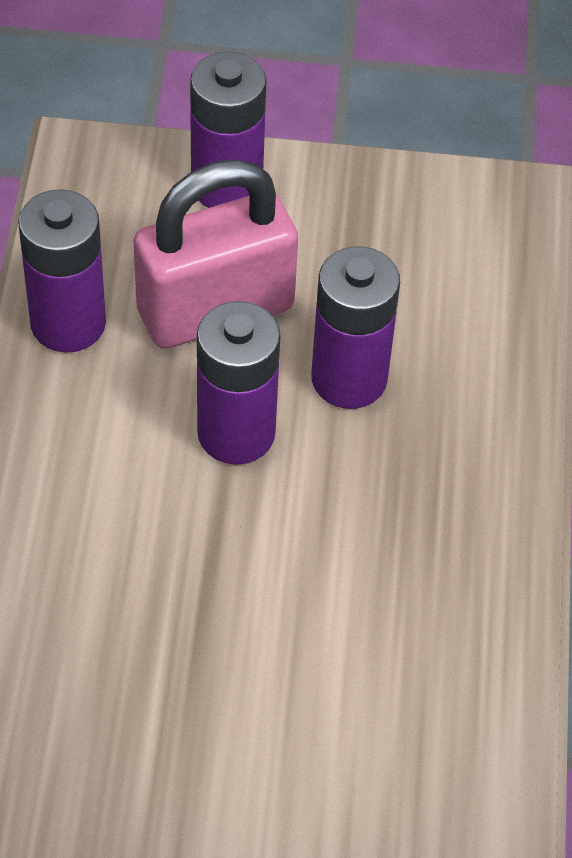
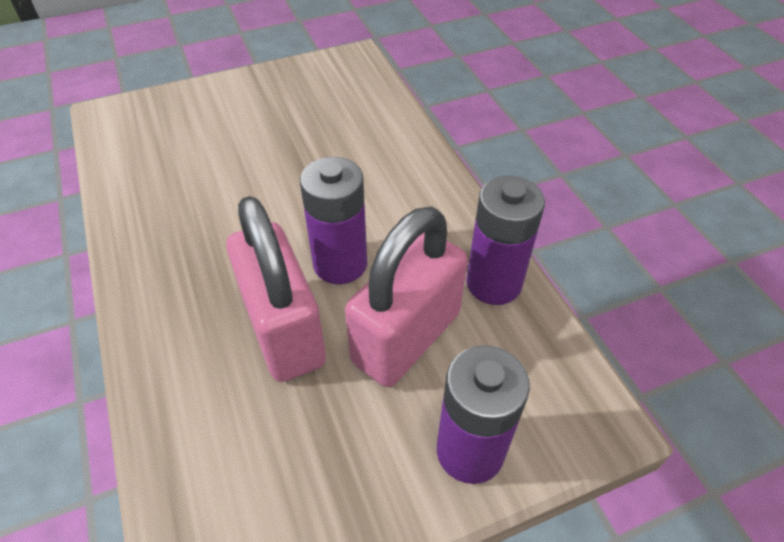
camera: 155 degrees right, 5 degrees down
(349, 378) = (283, 331): purple battery -> pink padlock

